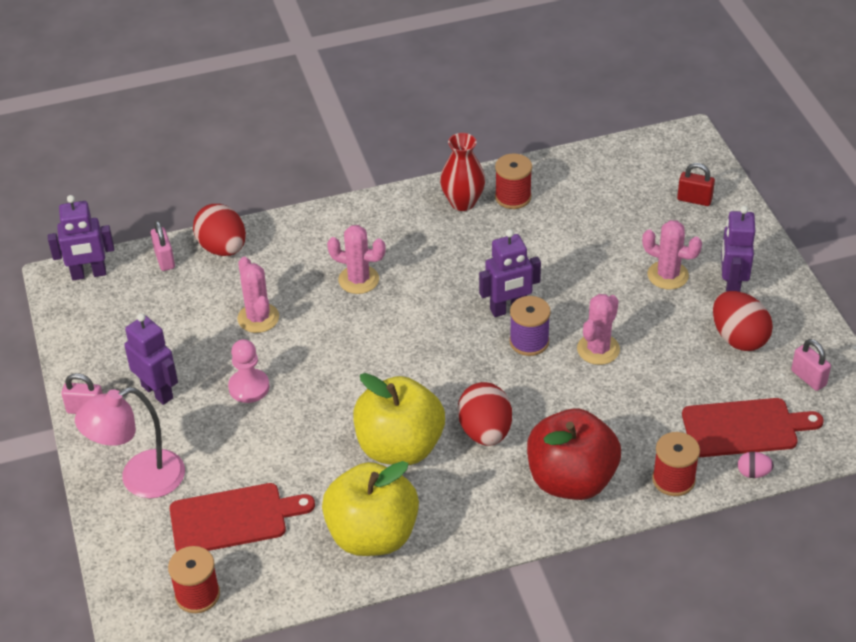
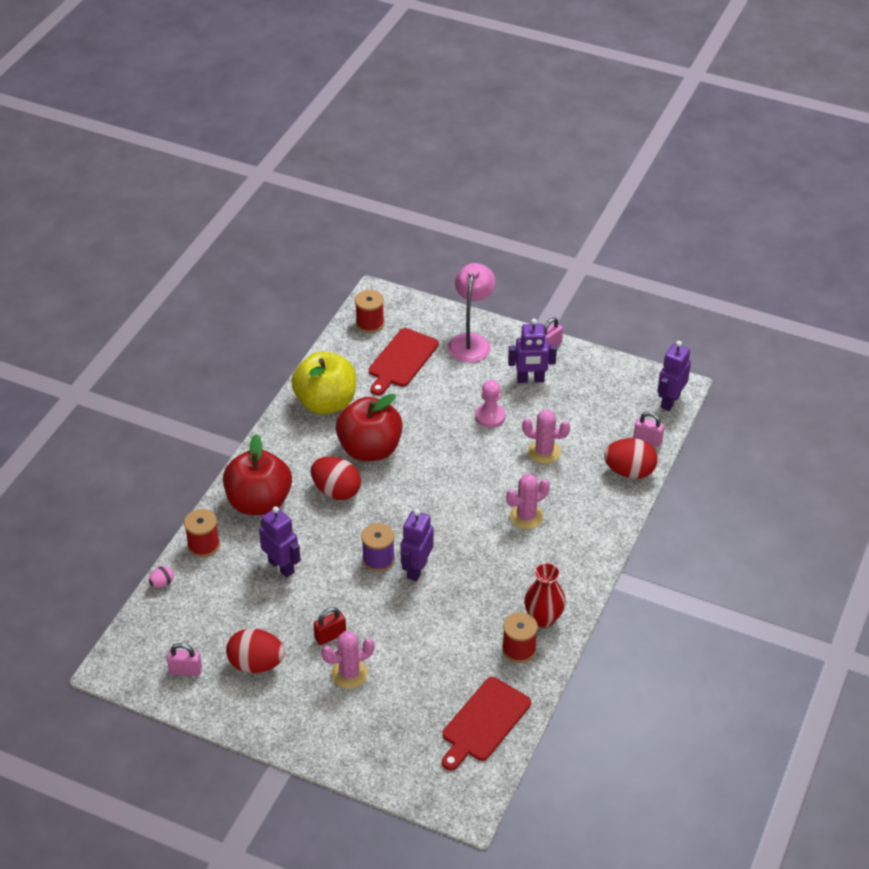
camera: 130 degrees right, 0 degrees up
(400, 447) = (370, 449): yellow apple -> red apple
(598, 349) = (333, 587): pink cactus -> none
(694, 199) = (400, 752): red padlock -> red padlock (330, 636)
(731, 285) = (300, 700): purple robot -> purple robot (281, 566)
(744, 427) = (194, 607): red cutting board -> red cutting board (484, 722)

